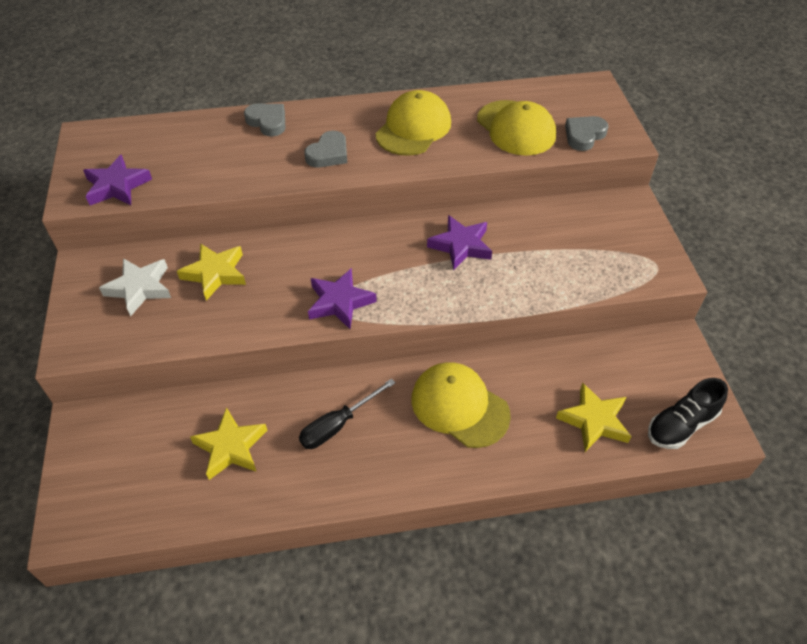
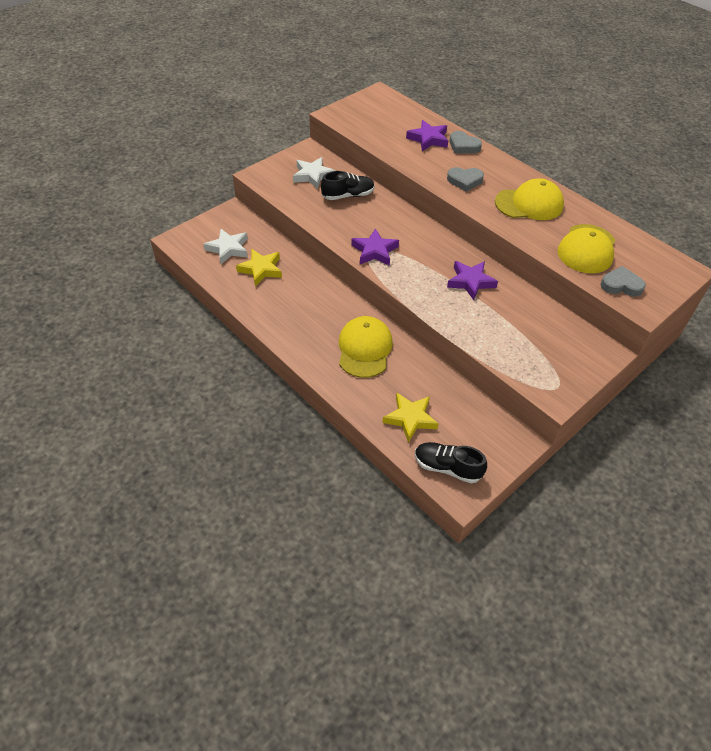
camera: 55 degrees right, 0 degrees up
(117, 186) = (355, 122): purple star -> purple star (428, 139)
(153, 467) = (228, 249): none -> white star
(215, 273) = (348, 195): yellow star -> black shoe
(268, 122) = (463, 146): grey heart -> grey heart turned 120 degrees clockwise
(338, 425) = (308, 303): black screwdriver -> none

